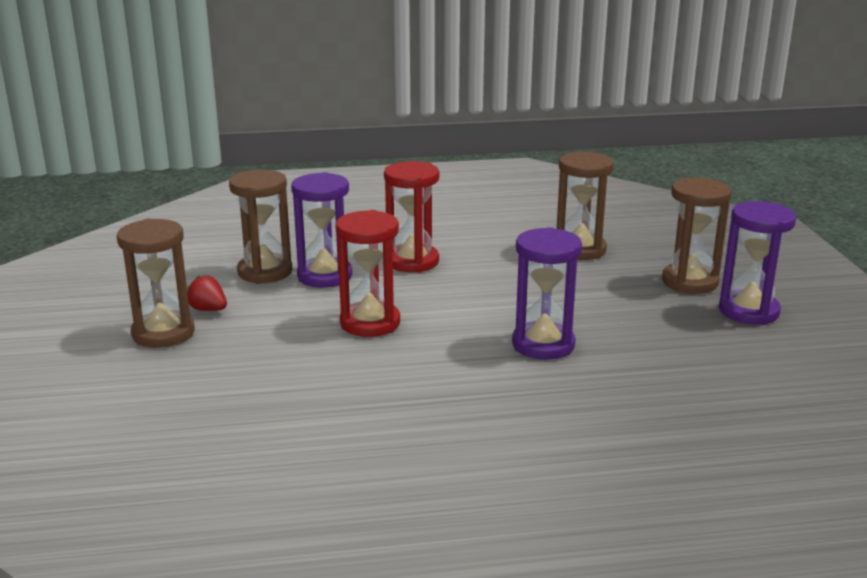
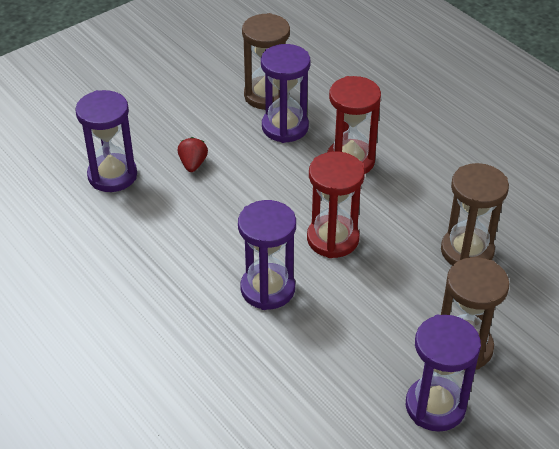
camera: 60 degrees right, 20 degrees up
(163, 333) = (144, 97): brown hourglass -> none
(208, 309) = (190, 99): red strawberry -> red strawberry (193, 164)
(269, 385) = (112, 175): none -> purple hourglass
(370, 323) = (230, 183): red hourglass -> red hourglass (333, 239)

